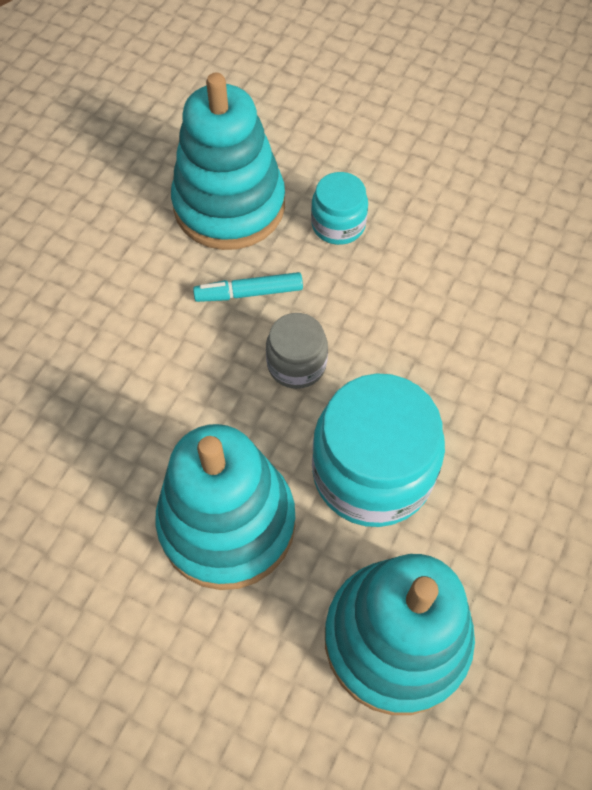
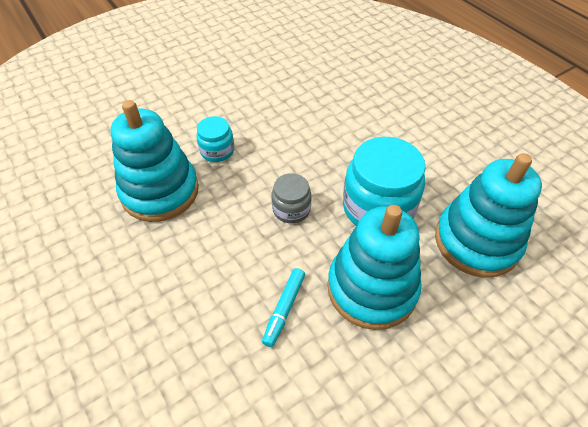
camera: 60 degrees left, 10 degrees down
(249, 293) = (228, 209): turquoise marker -> turquoise marker (284, 309)

